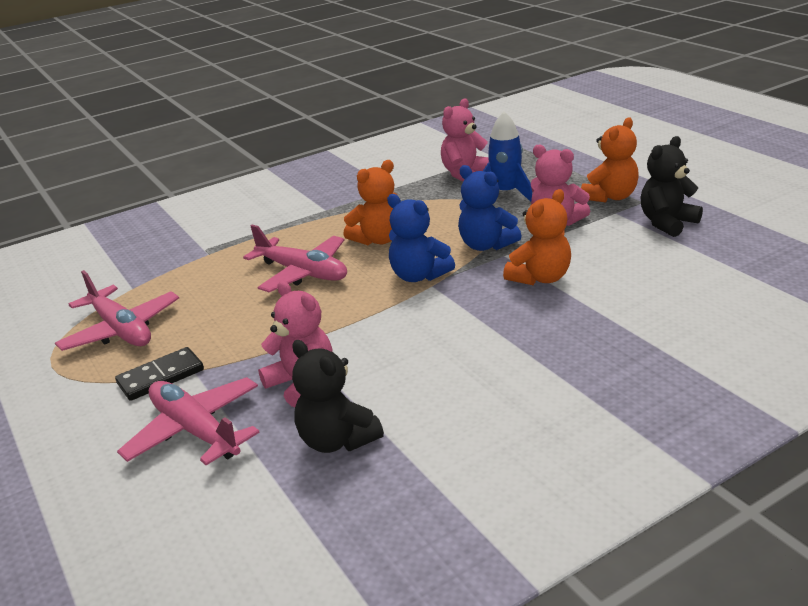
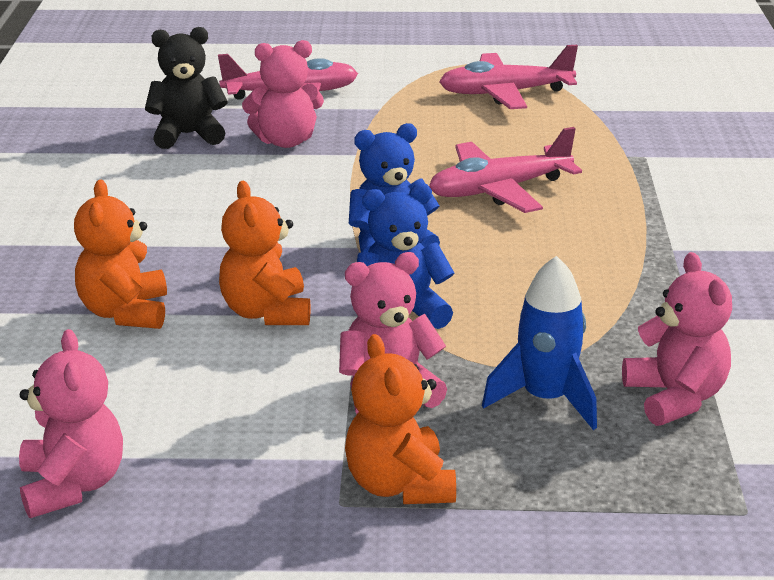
camera: 120 degrees right, 0 degrees up
(161, 377) = (393, 95): black domino -> none
(378, 239) = (523, 253): orange teddy bear -> orange teddy bear (125, 312)
(667, 223) = (243, 482): black teddy bear -> none
(742, 254) = (73, 485): none -> pink teddy bear

